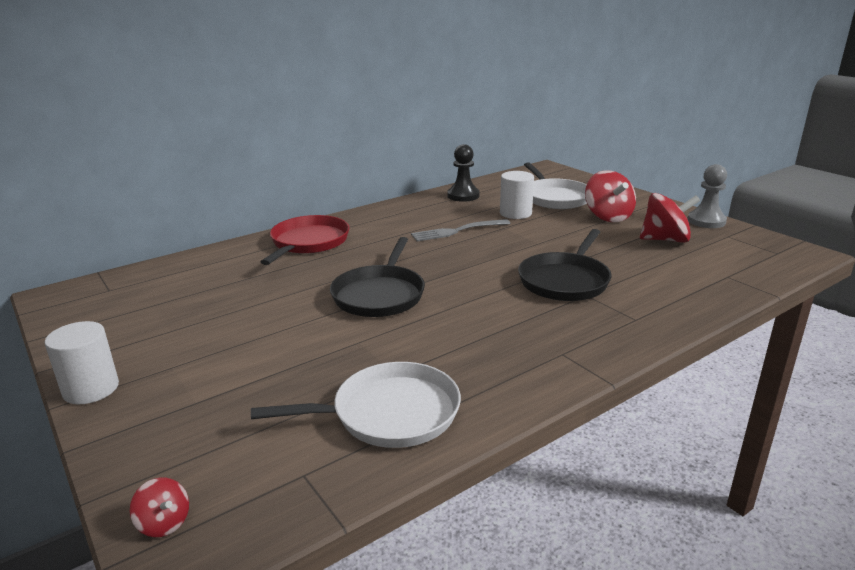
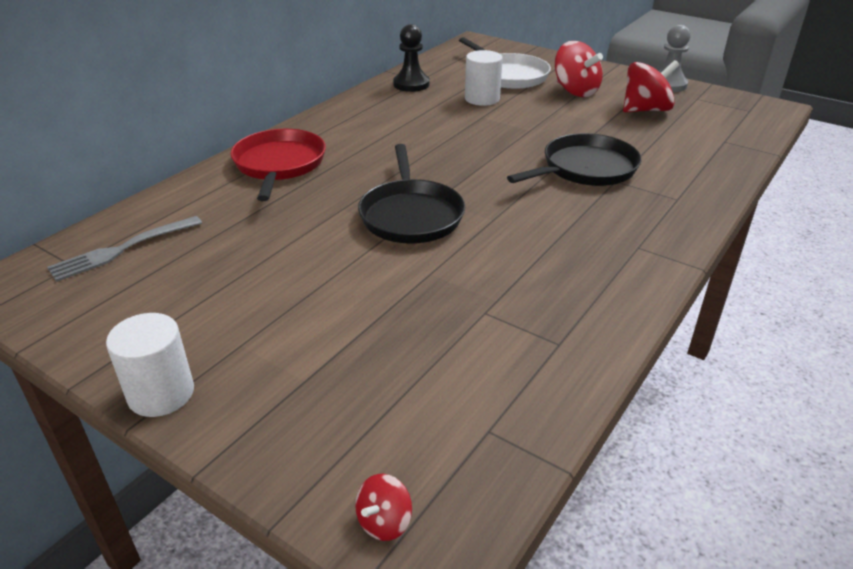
camera: 20 degrees left, 10 degrees up
(164, 523) = (384, 522): red spinning top -> red spinning top turned 105 degrees clockwise
(389, 413) = (523, 345): white pan -> none
(457, 231) = (437, 127): grey fork -> grey fork (122, 249)
(565, 281) = (585, 168): black pan -> black pan turned 135 degrees counterclockwise

